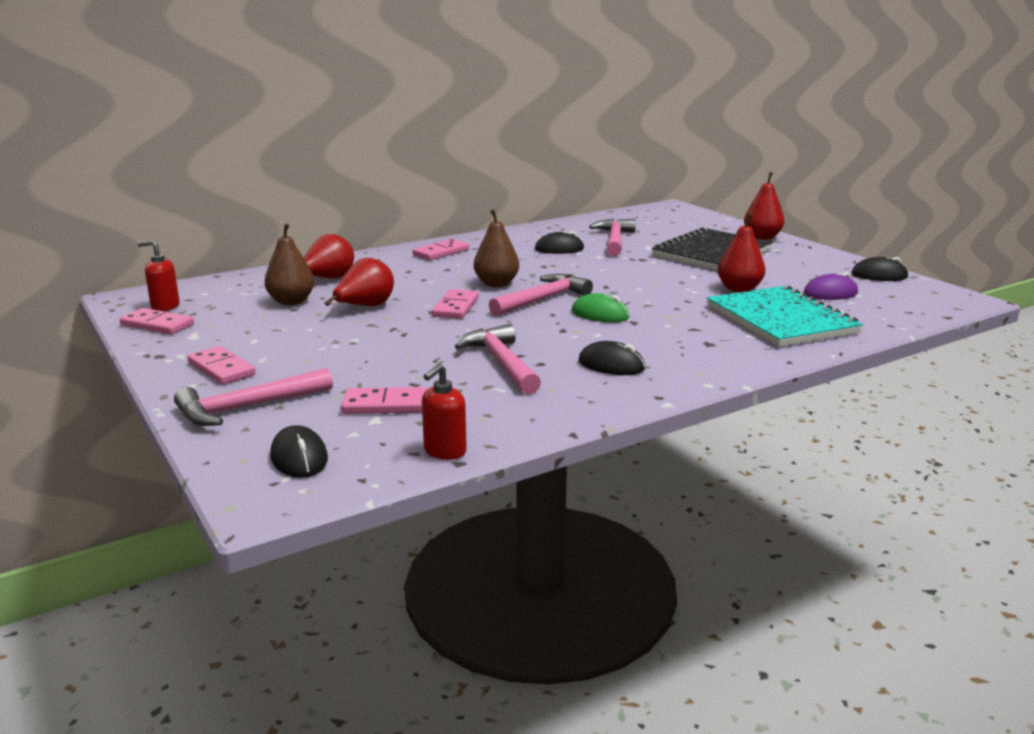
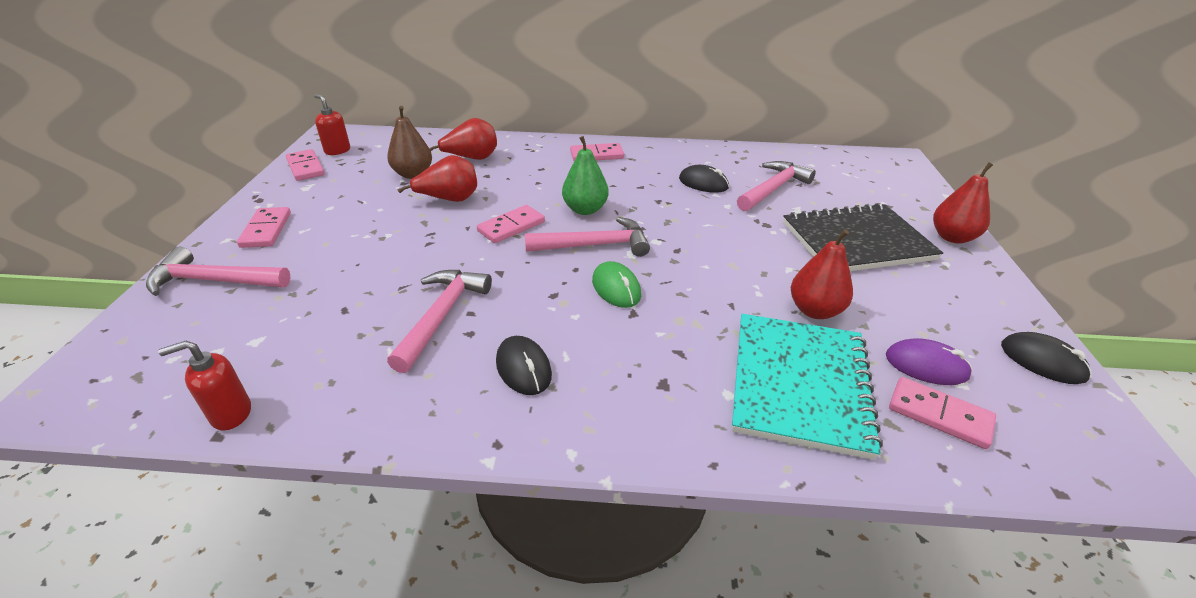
camera: 35 degrees right, 15 degrees up
(299, 458) = (148, 359): black mouse -> none
(385, 405) = (287, 326): pink domino -> pink domino (939, 415)
(496, 284) = (585, 209): brown pear -> green pear

